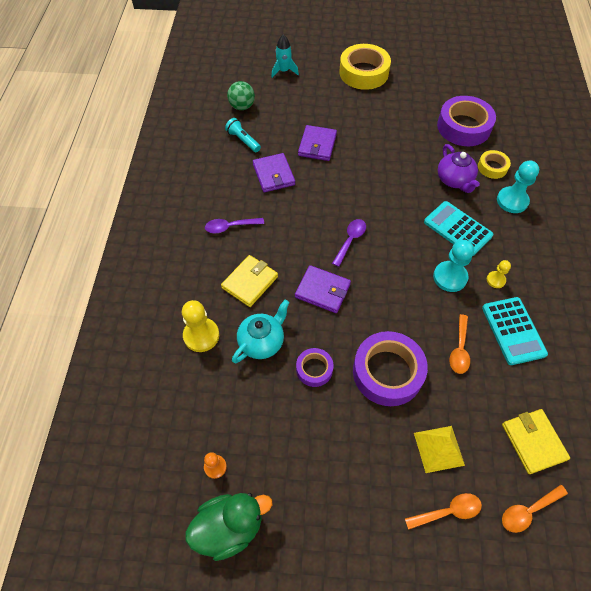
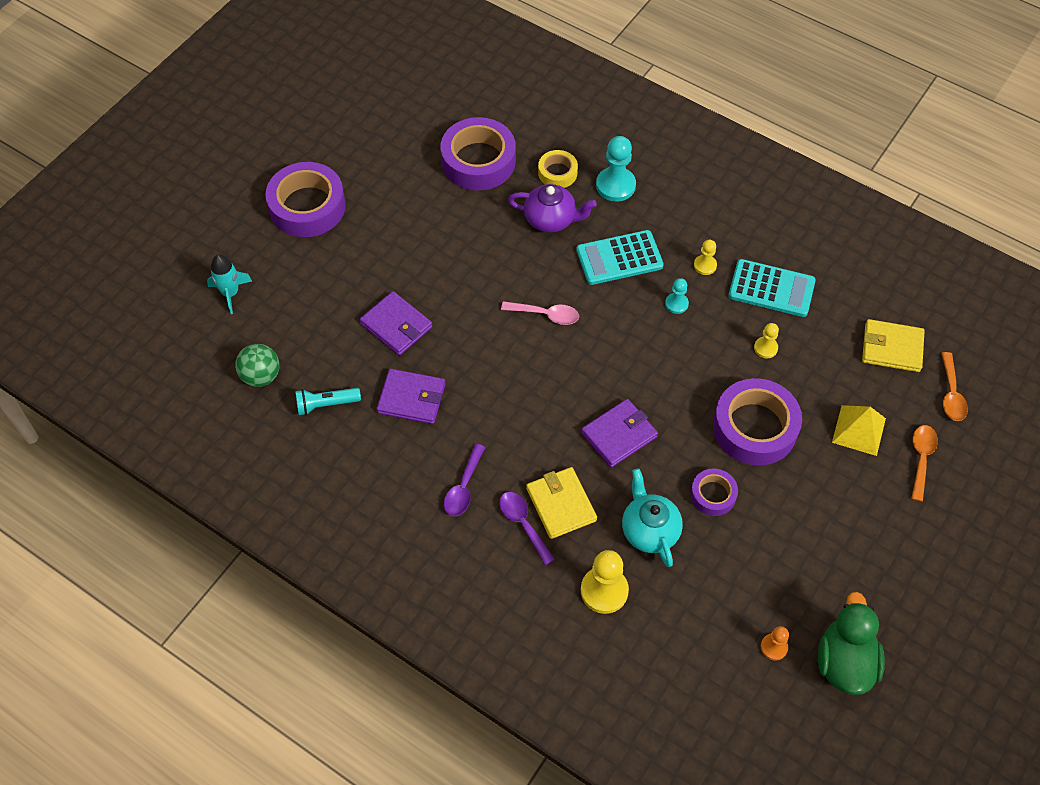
camera: 60 degrees left, 0 degrees up
(350, 240) = (567, 370): purple spoon -> purple spoon (523, 524)
(363, 73) = (307, 206): yellow tape -> purple tape
(382, 210) = (546, 315): none -> pink spoon
(450, 277) = (676, 304): turquoise pawn -> turquoise pawn, size x0.55
(459, 349) = (765, 348): orange spoon -> yellow pawn

